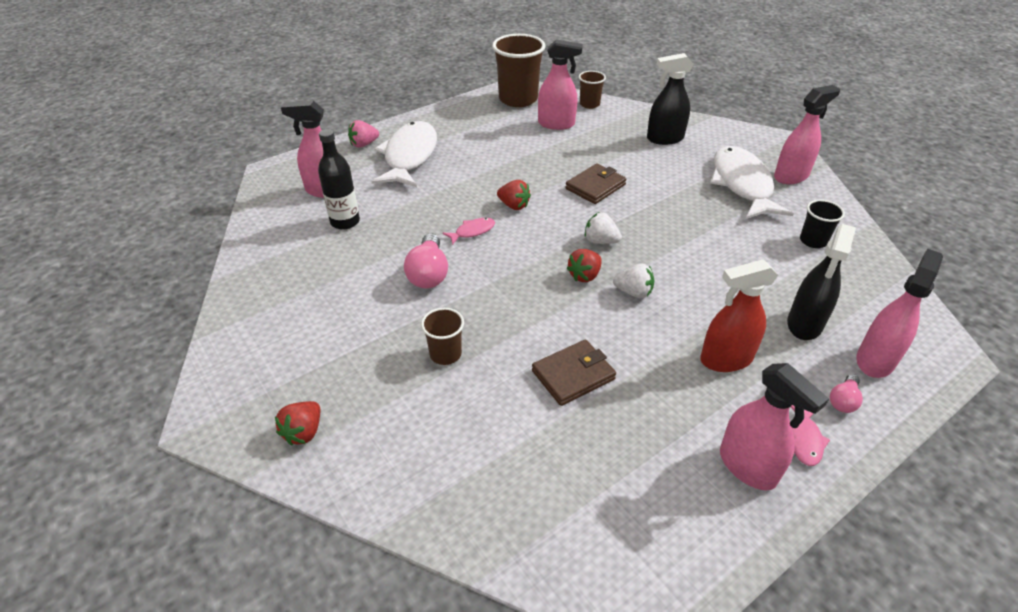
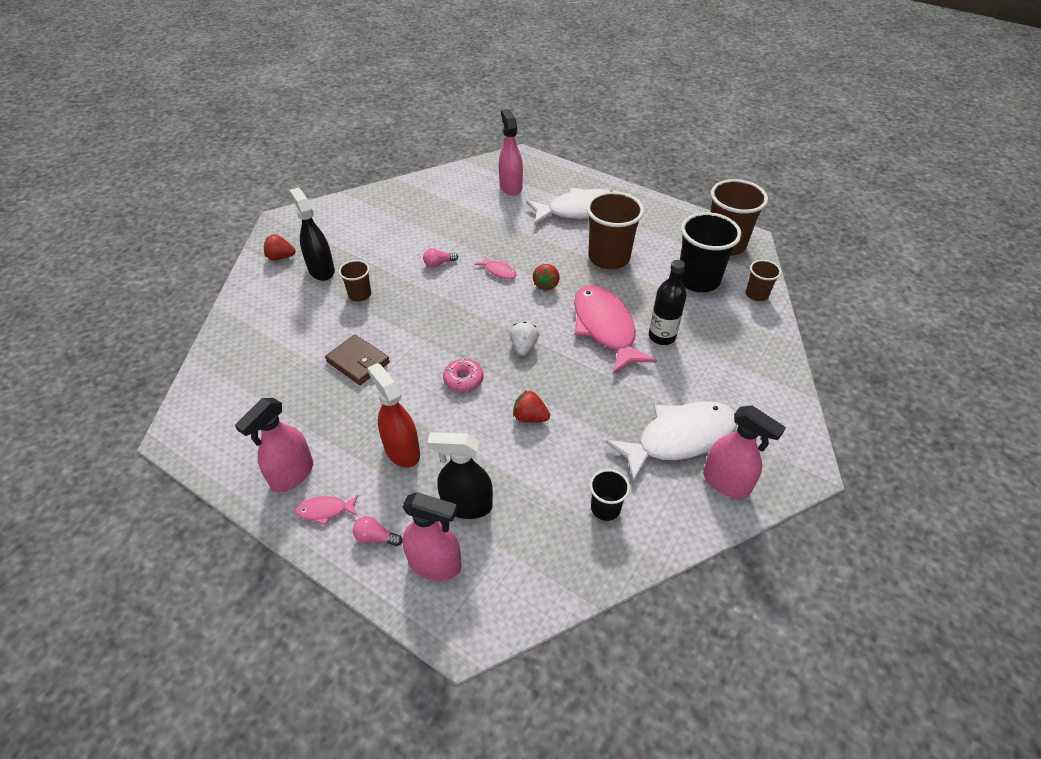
camera: 70 degrees right, 5 degrees up
(345, 222) = (478, 207): black bottle -> black bottle (662, 336)
(364, 144) = (582, 183): pink strawberry -> none
(428, 273) = (439, 263): pink light bulb -> pink light bulb, size x0.56
(496, 159) = (609, 258): none -> brown cup
(556, 124) = (698, 280): pink spray bottle -> black cup
(584, 275) = (472, 346): red strawberry -> red strawberry (530, 417)
(595, 187) = (605, 328): brown wallet -> pink fish
(633, 292) = (463, 380): white strawberry -> pink donut
(664, 139) = (730, 363): black spray bottle -> black spray bottle (321, 270)

